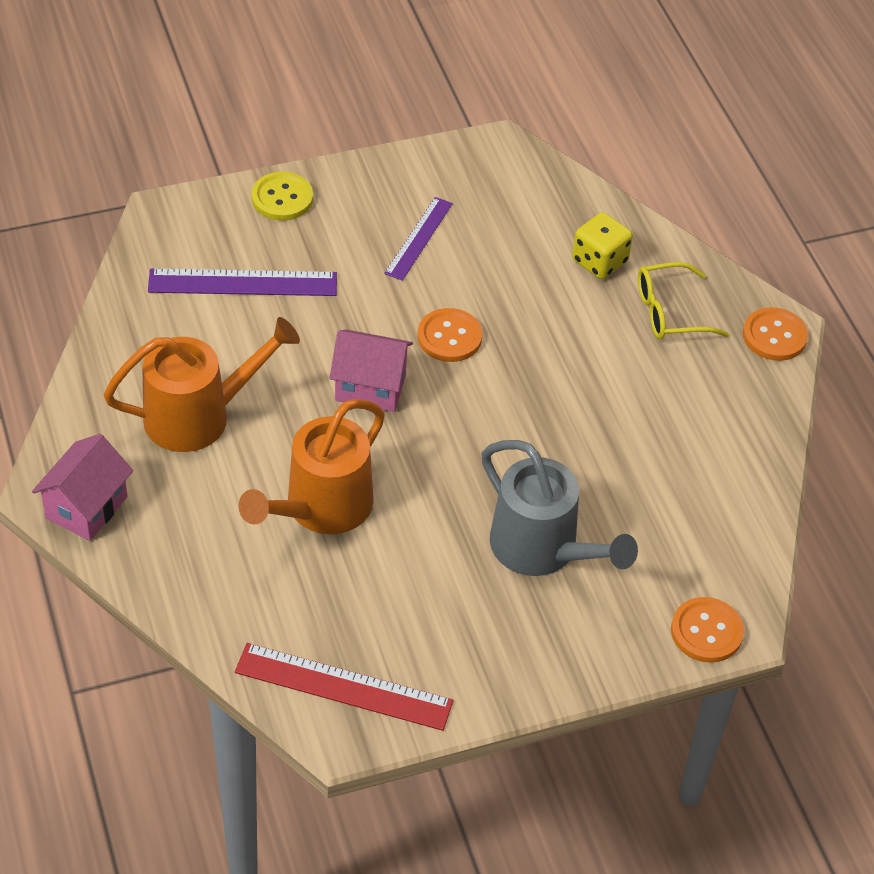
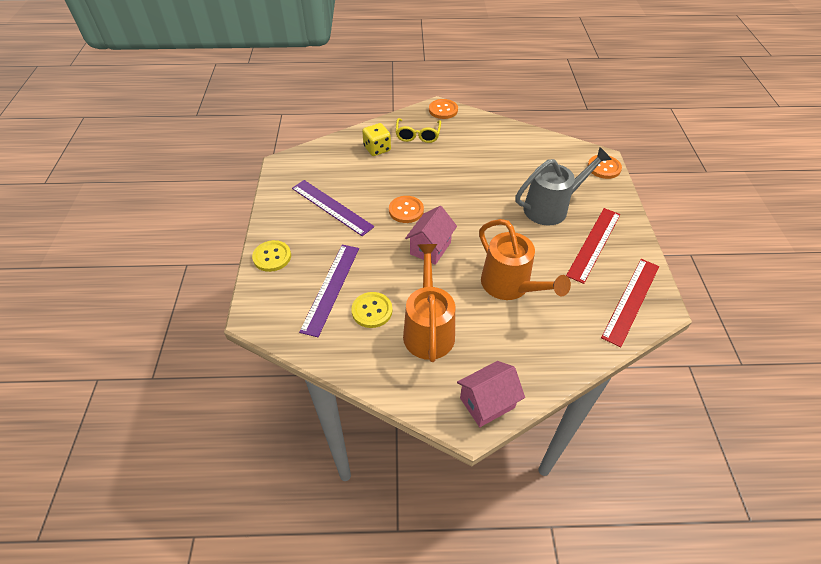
camera: 70 degrees left, 0 degrees up
(86, 507) = (487, 403): pink house -> pink house turned 75 degrees counterclockwise
(214, 341) = (372, 311): none -> yellow button
(419, 238) = (331, 207): purple ruler -> purple ruler, size x1.53
(467, 624) = (594, 244): none -> red ruler

